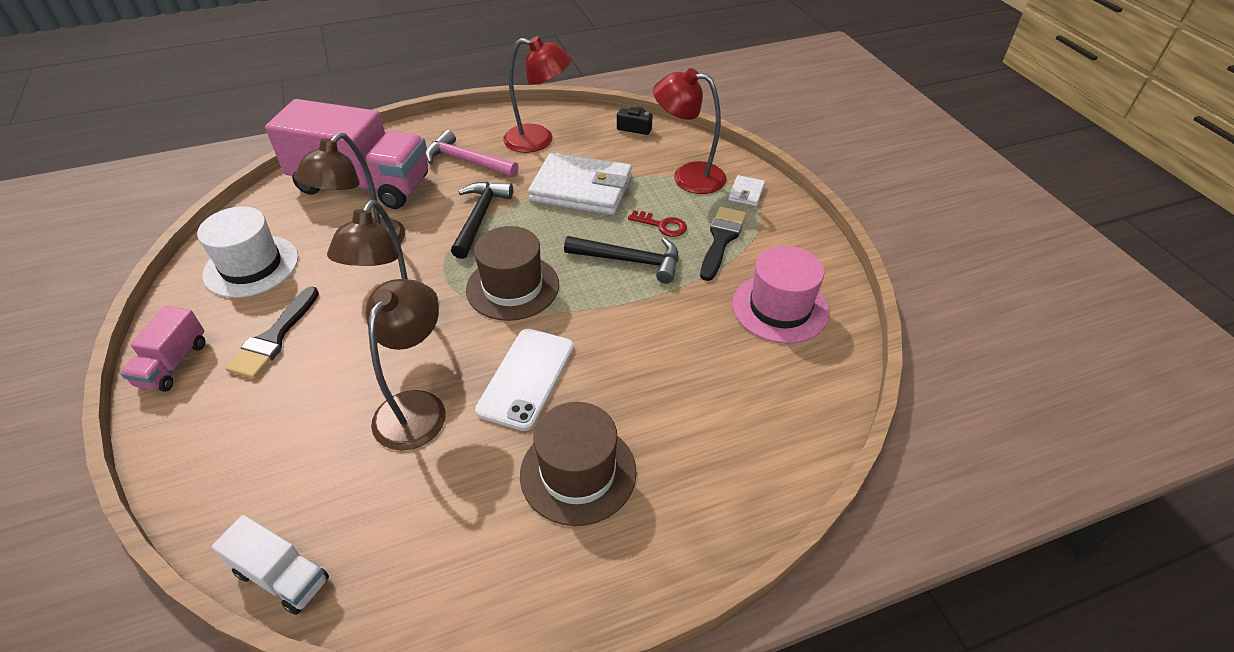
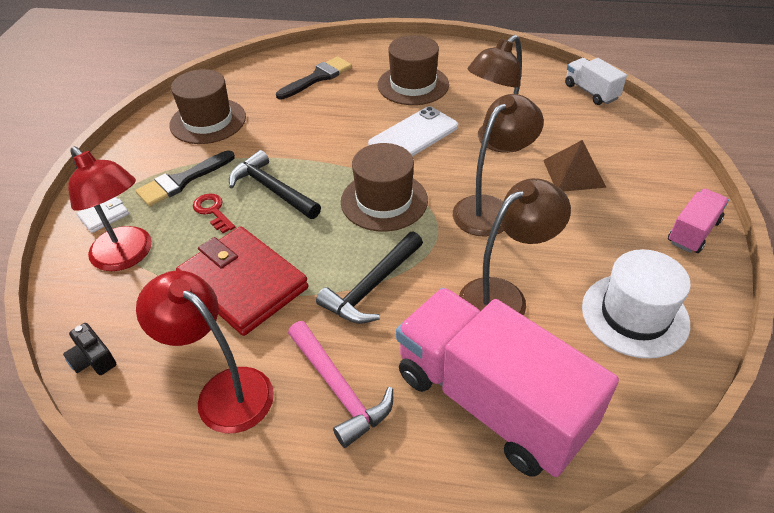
camera: 150 degrees left, 0 degrees up
(274, 338) = (604, 226): black brush -> black brush (317, 77)
(308, 394) = (574, 173): none -> brown pyramid
(581, 189) = (243, 284): white wallet -> red wallet
(780, 308) = (208, 121): pink hat -> brown hat

